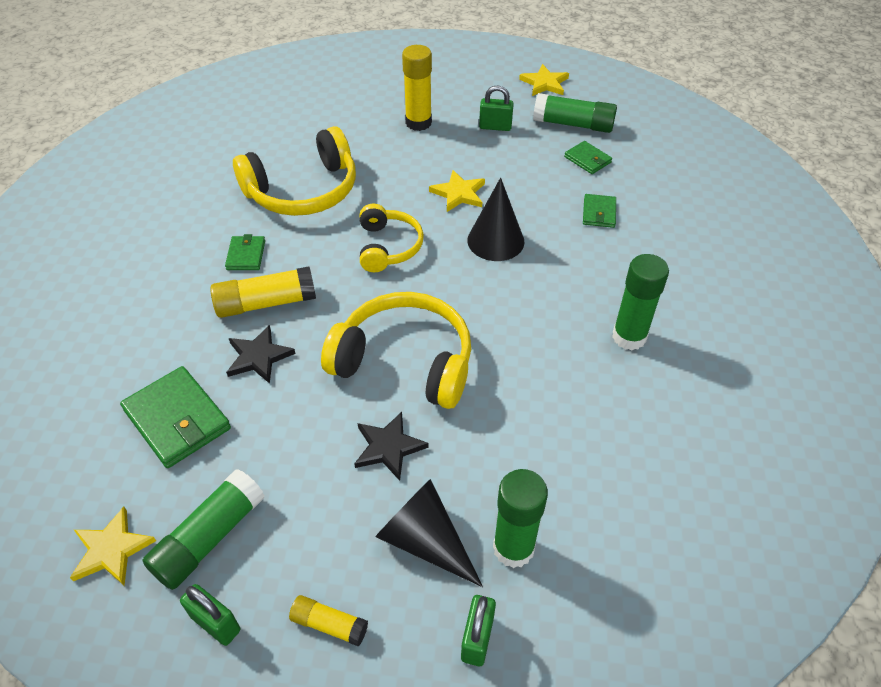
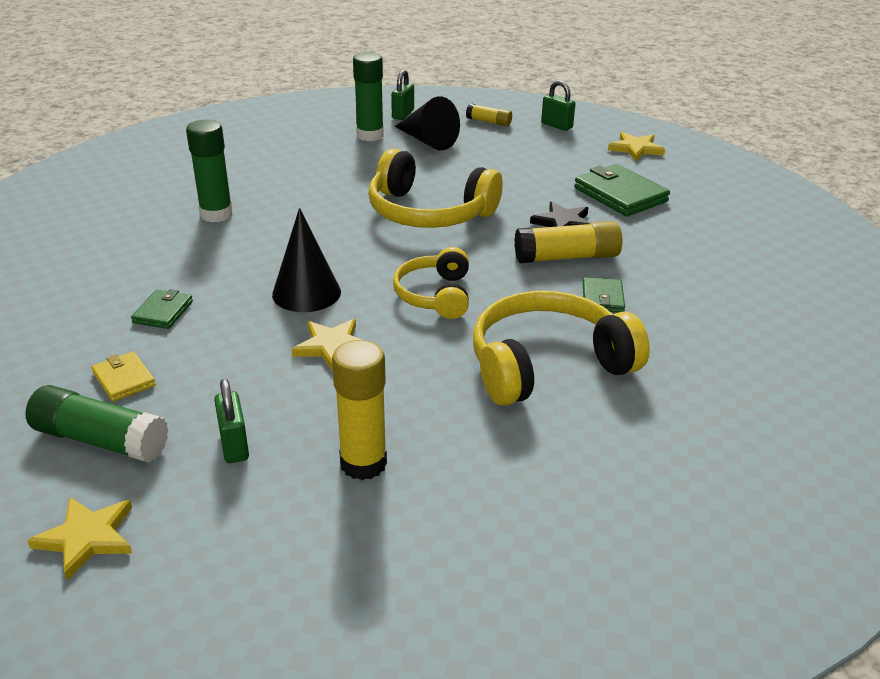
camera: 175 degrees left, 15 degrees down
(209, 537) = (572, 149): green glue stick -> none
(388, 447) = (447, 174): black star -> none
(495, 127) = (234, 445): green padlock -> green padlock turned 60 degrees clockwise
(587, 160) = (124, 379): green wallet -> yellow wallet

